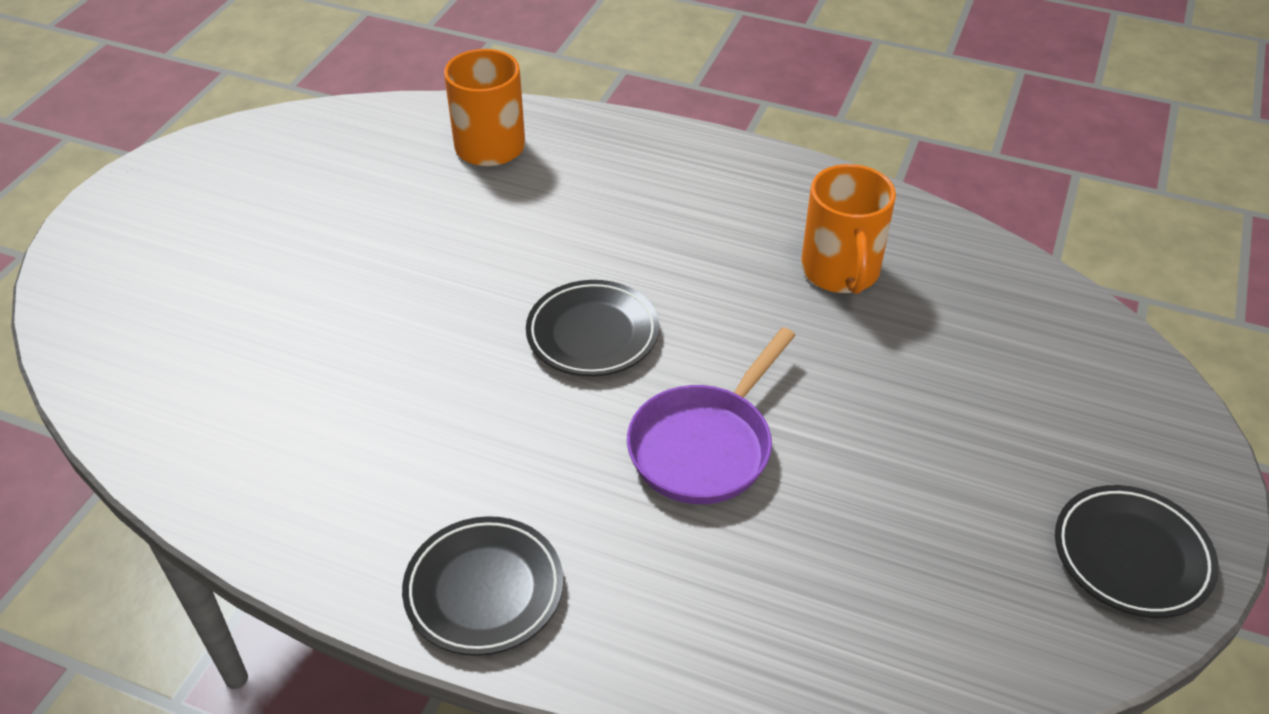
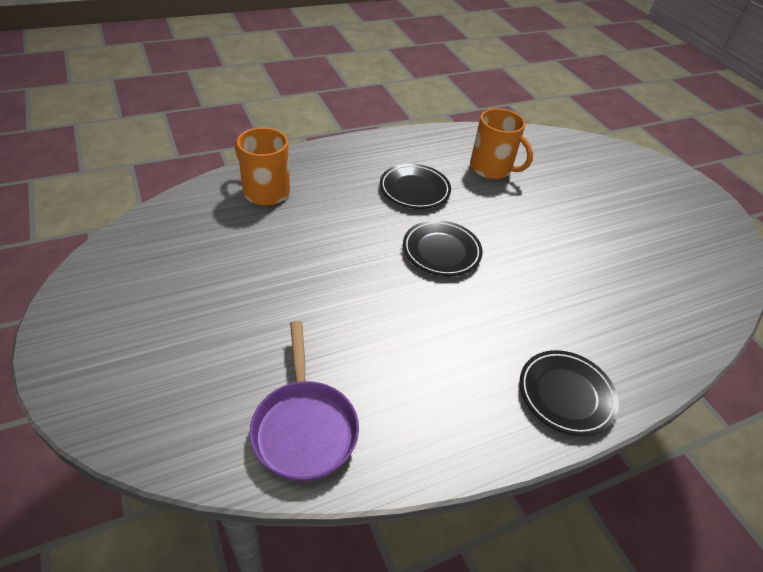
camera: 50 degrees left, 0 degrees up
(705, 445) = (548, 268): purple pan -> purple pan (304, 427)
(1131, 556) = (706, 216): black plate -> black plate (414, 190)

